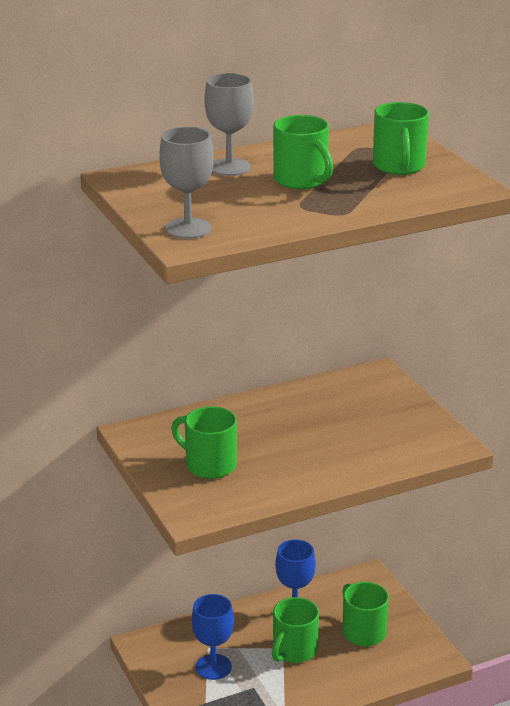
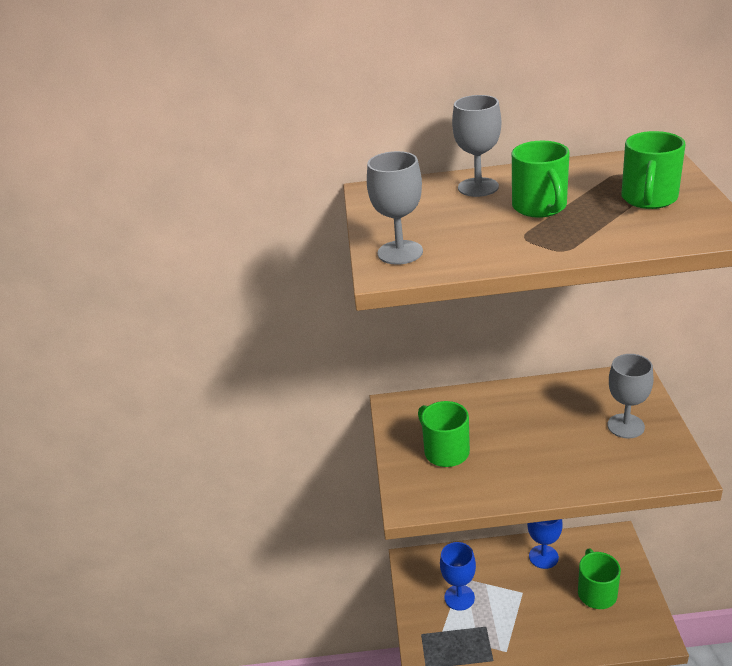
camera: 25 degrees right, 5 degrees up
(294, 651) = (531, 597): green mug -> none
(385, 416) = (625, 426): none -> grey goblet

